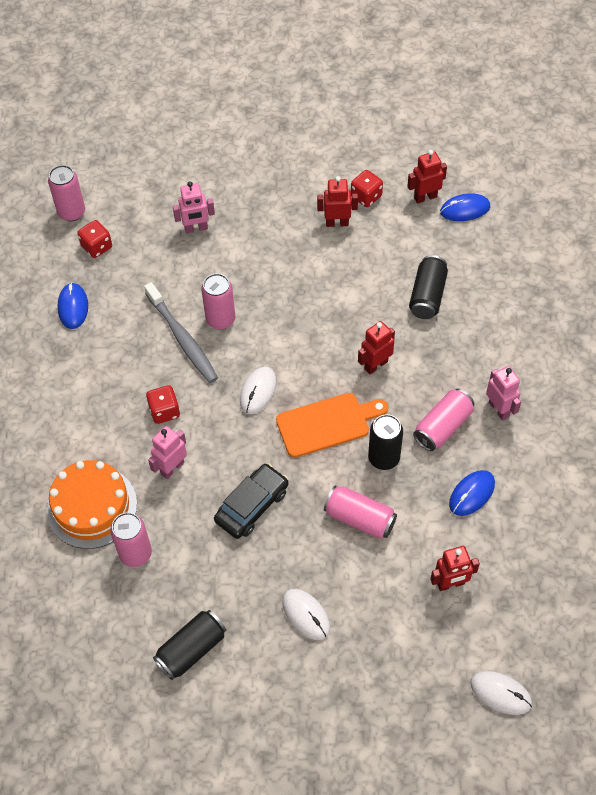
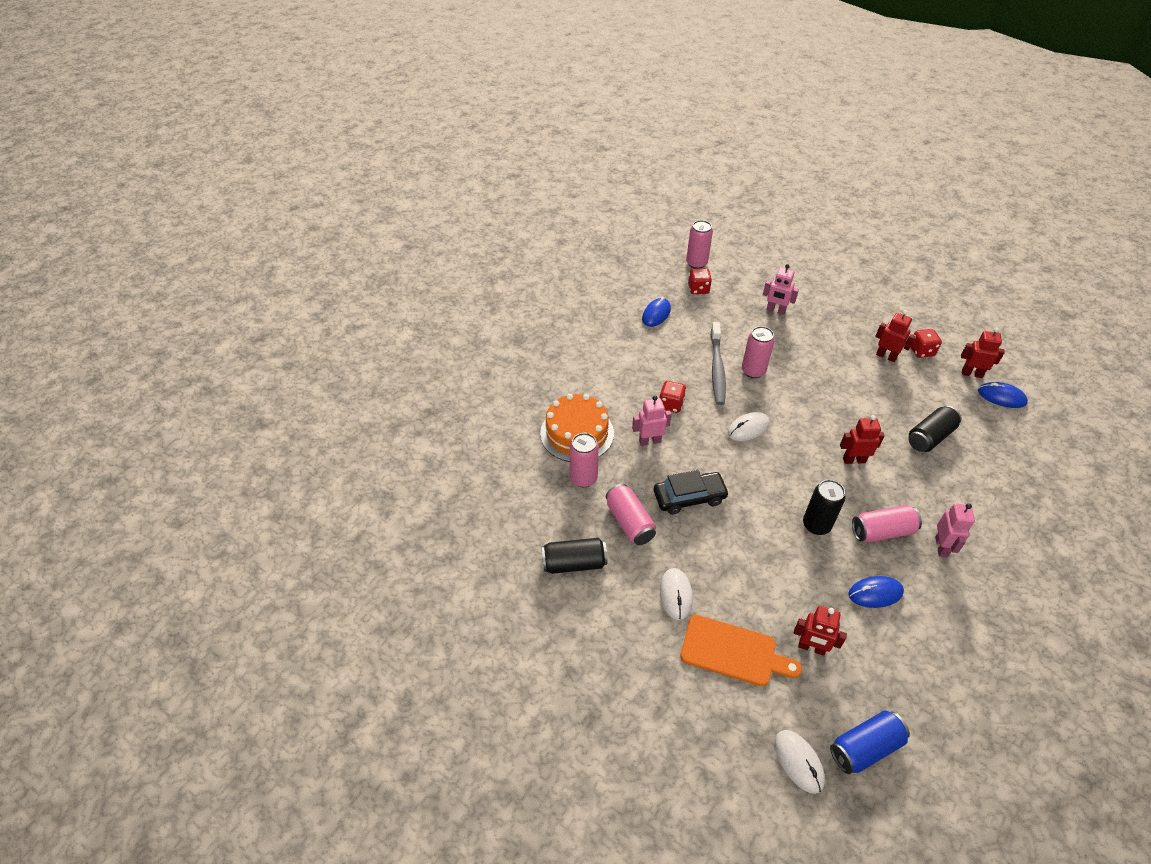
camera: 35 degrees right, 10 degrees down
(327, 424) = (786, 477): orange cutting board -> orange cutting board (733, 652)
(360, 519) = (767, 555): pink can -> pink can (629, 522)
(542, 643) = (865, 747): none -> blue can

